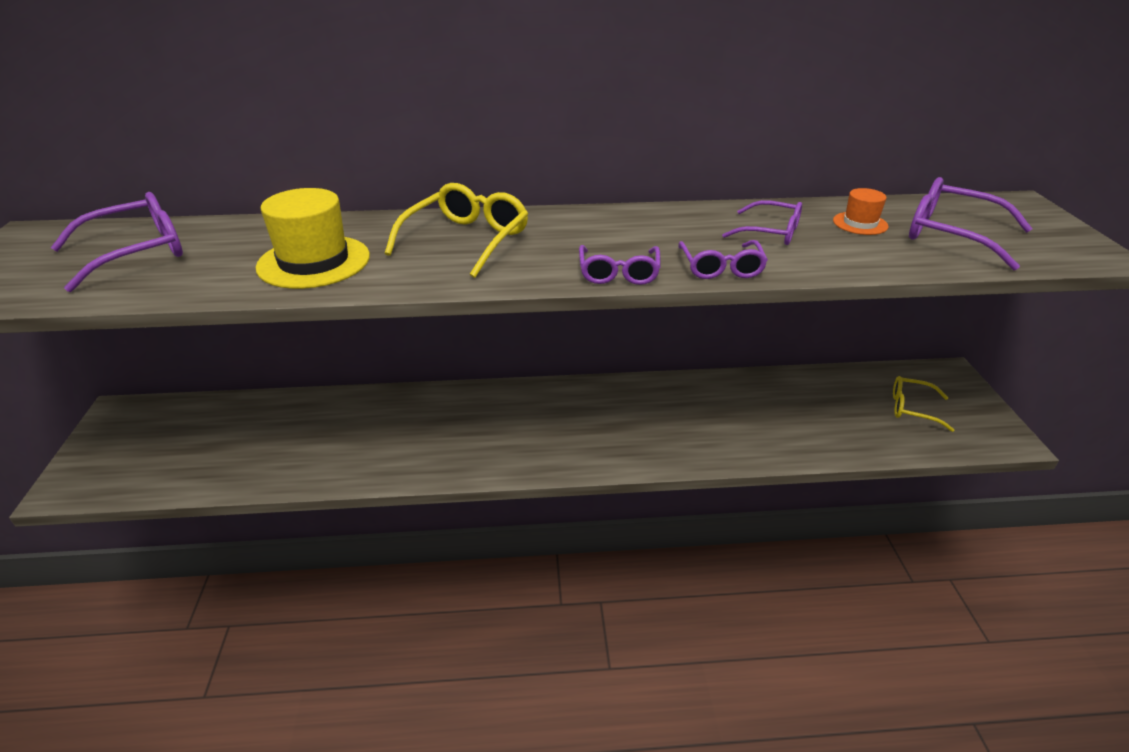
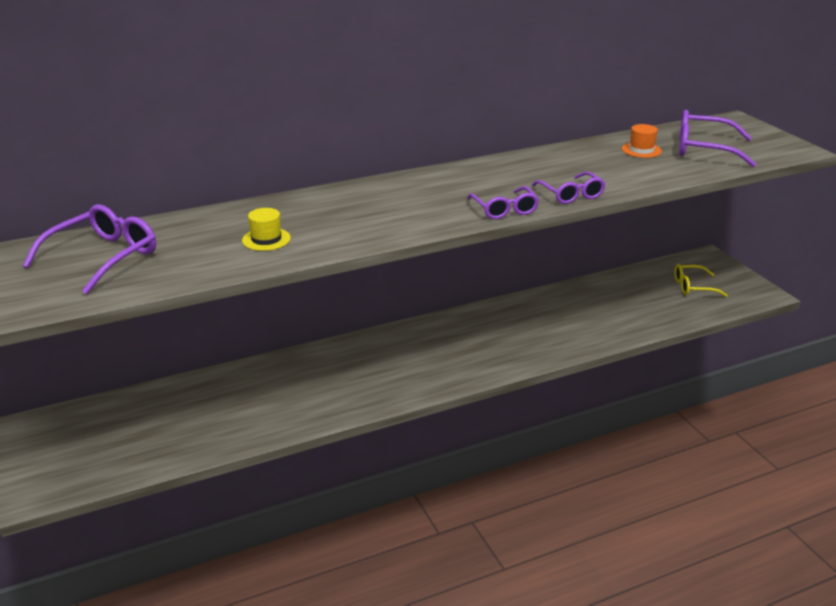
camera: 20 degrees left, 5 degrees down
(314, 262) = (266, 239): yellow hat -> yellow hat, size x0.53
(466, 241) = (371, 205): yellow glasses -> none
(770, 232) = (586, 165): purple glasses -> none

